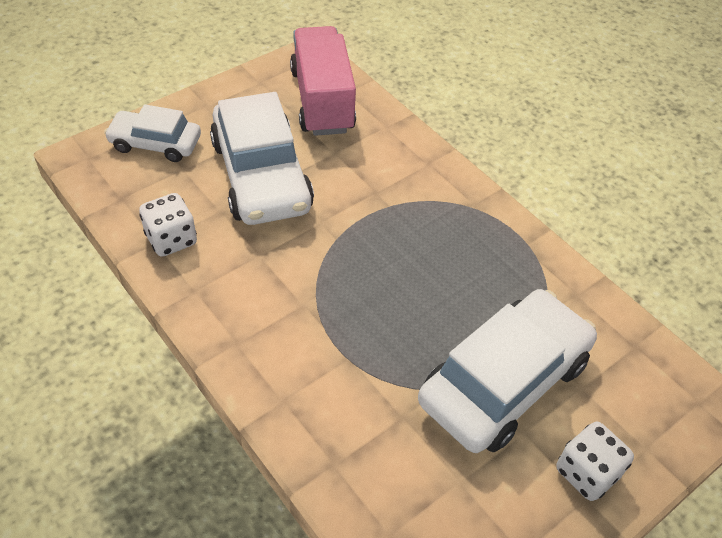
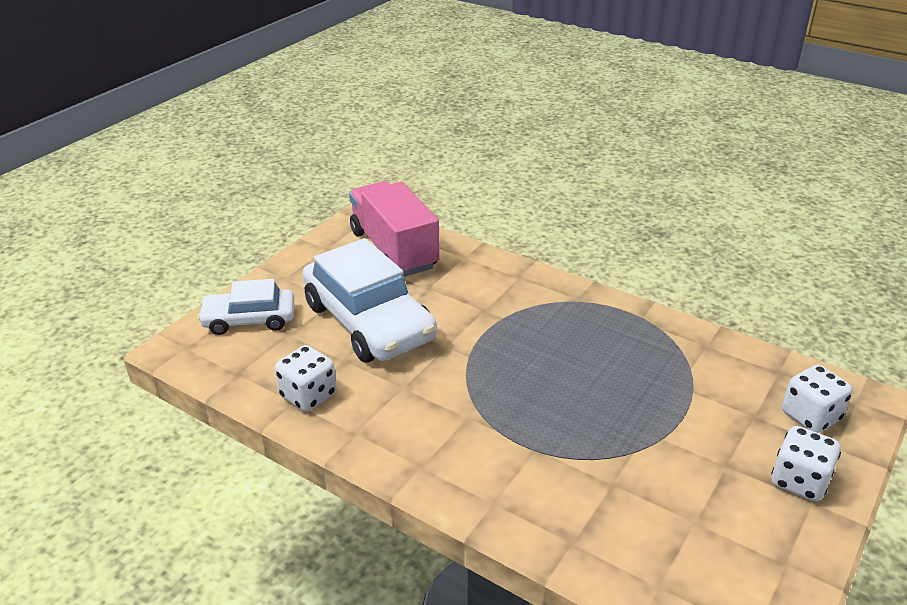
camera: 15 degrees left, 15 degrees down
(504, 381) = (686, 429): white car -> none
(639, 405) = (810, 416): none -> white dice

